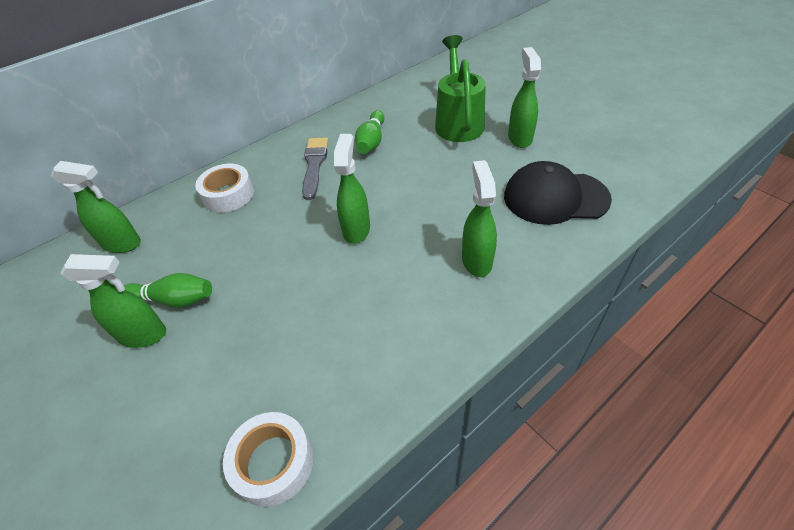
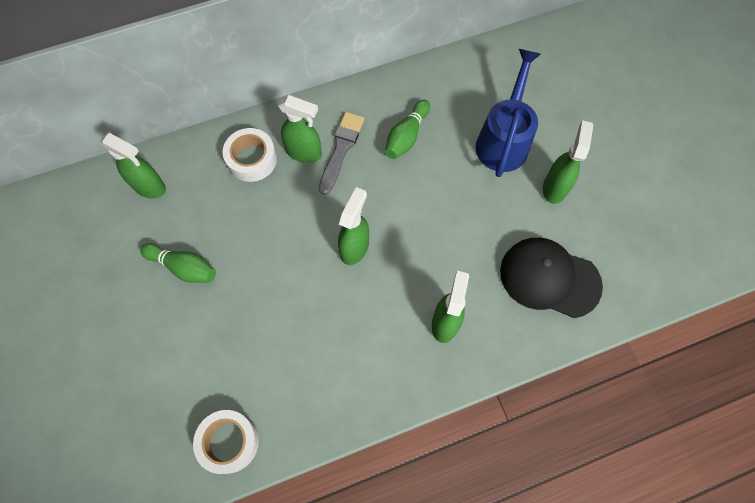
camera: 15 degrees right, 20 degrees up
(144, 335) = (155, 294): green spray bottle -> green spray bottle (304, 153)
(458, 122) = (503, 140): green watering can -> blue watering can

